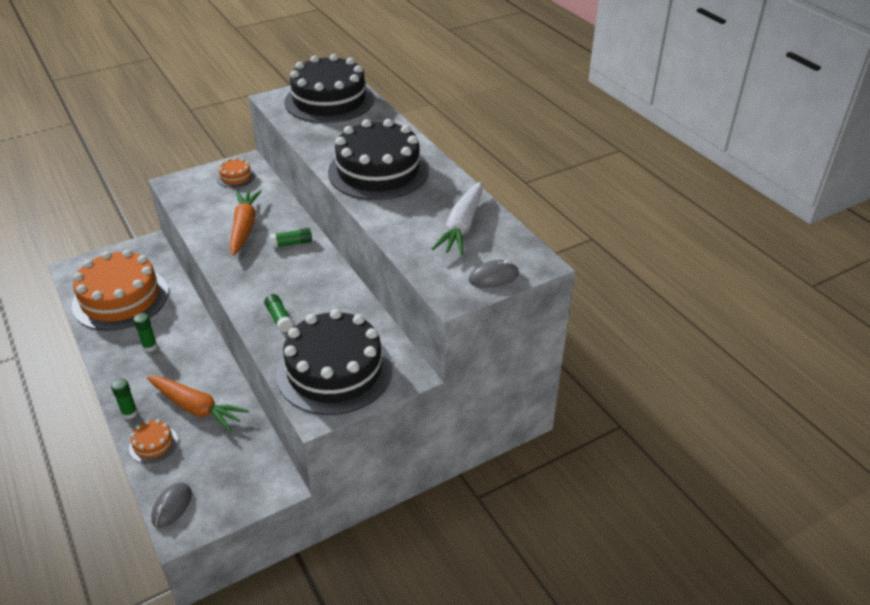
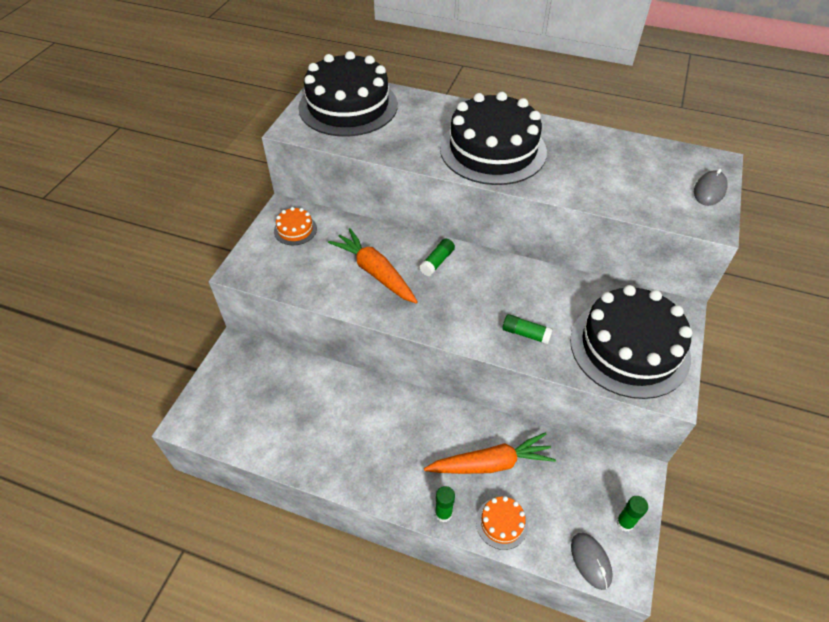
camera: 40 degrees left, 10 degrees up
(120, 298) = (281, 417): orange cake -> none
(150, 347) = (374, 441): green glue stick -> green glue stick (624, 523)
(462, 226) = (626, 162): white carrot -> none

